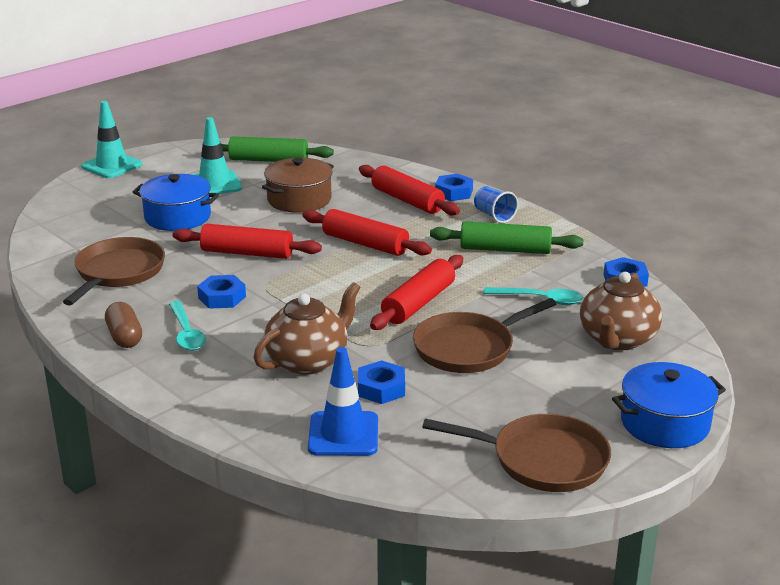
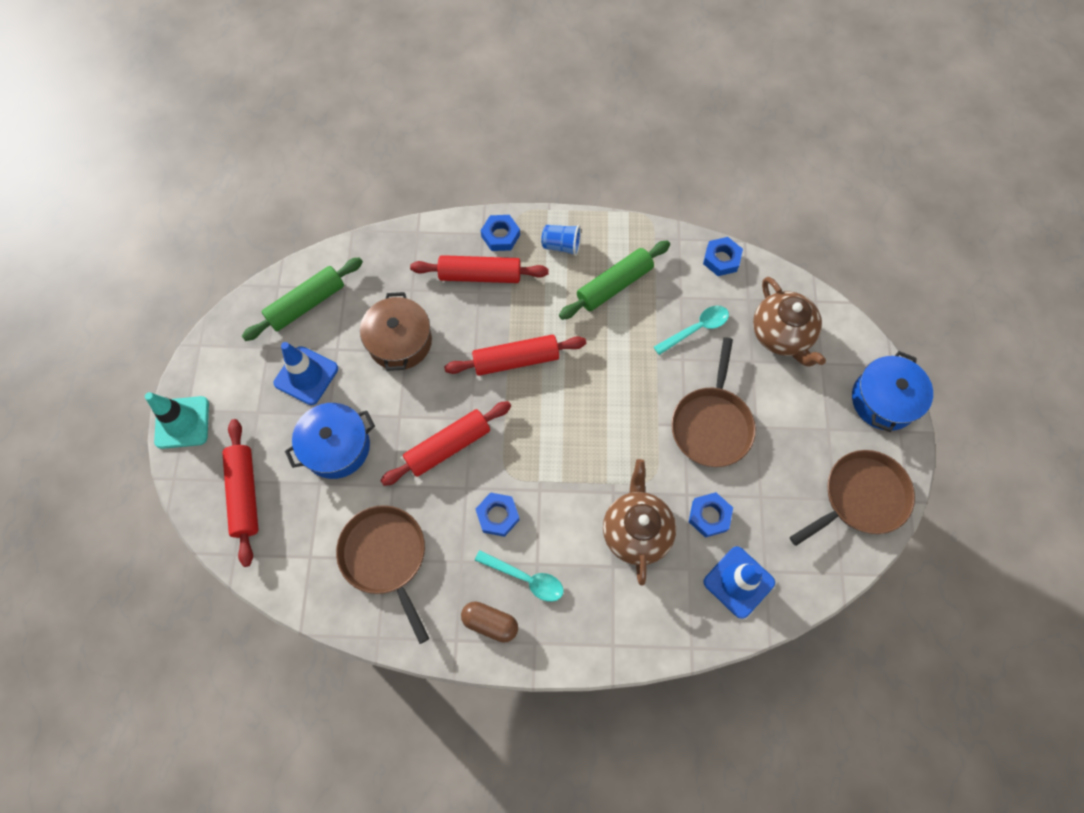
camera: 45 degrees left, 40 degrees up
(214, 184) = (306, 376): turquoise traffic cone -> blue traffic cone
(418, 303) = (630, 402): red rolling pin -> red rolling pin (244, 494)

